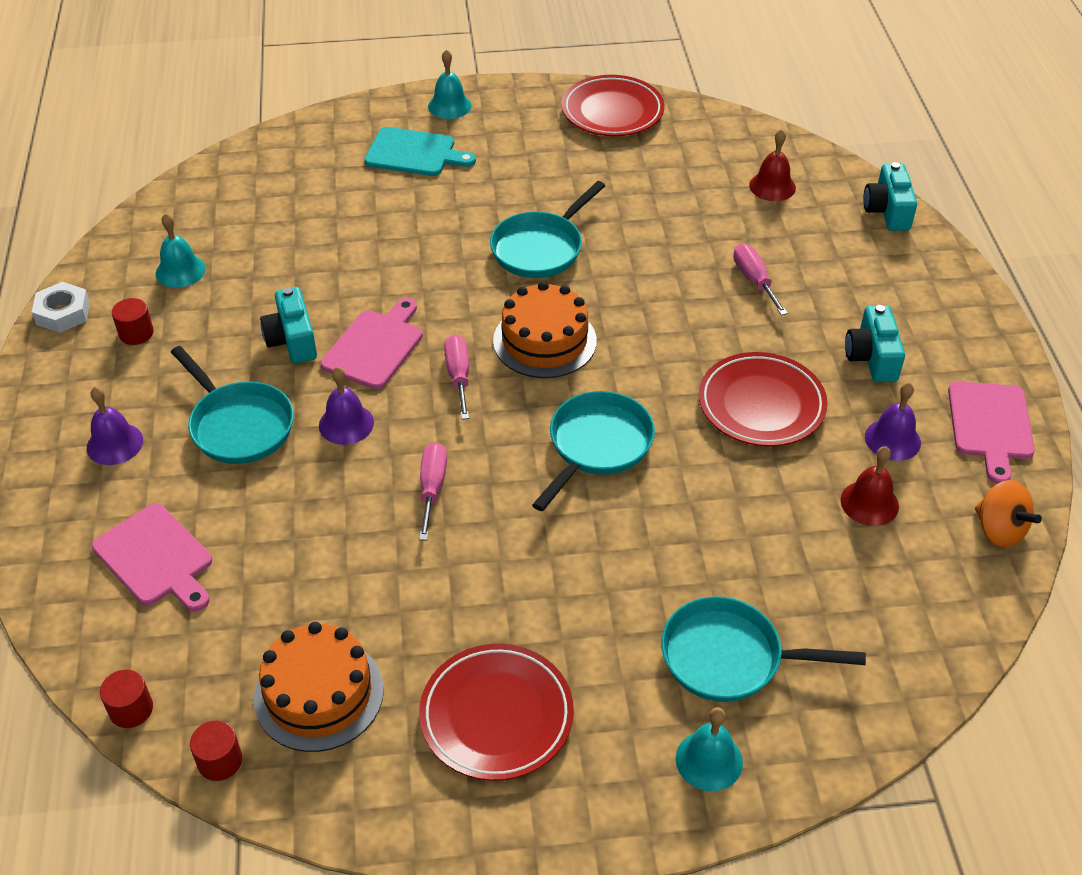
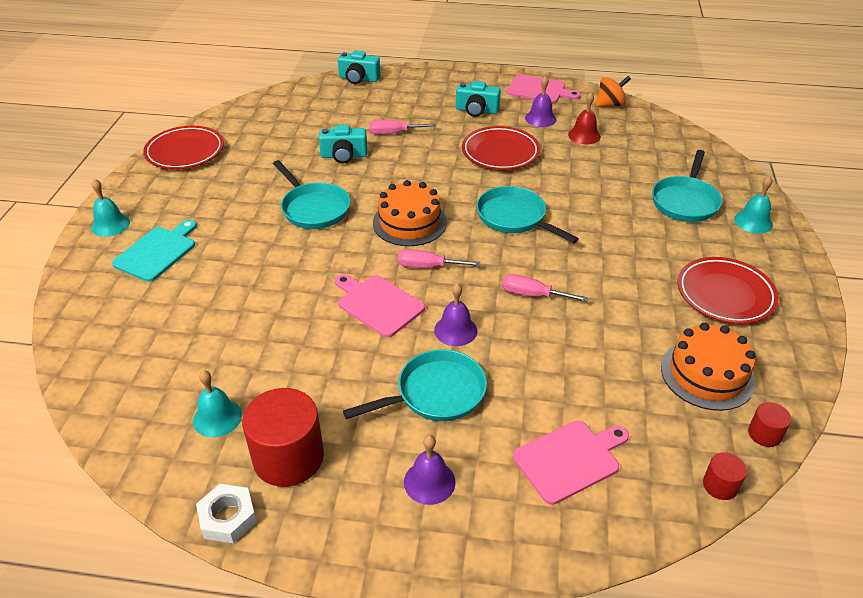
camera: 75 degrees left, 5 degrees down
(136, 333) = (288, 457): red cylinder -> red cylinder, size x2.11
(292, 340) = (348, 350): turquoise camera -> turquoise camera (344, 156)
(772, 186) = (311, 109): red bell -> none

